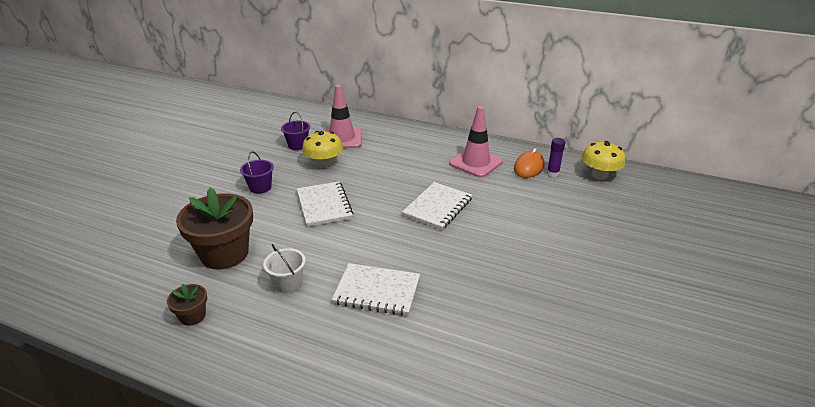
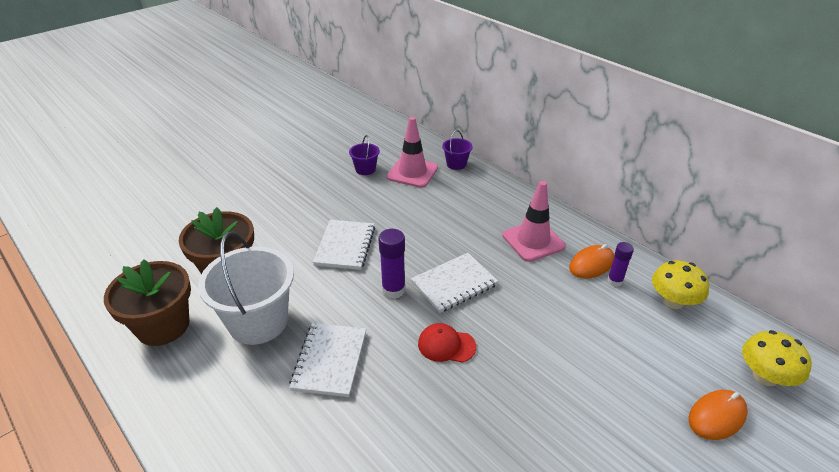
camera: 25 degrees right, 5 degrees up
(192, 316) = (163, 326): brown flower pot -> brown flower pot, size x2.14
(260, 187) = (301, 208): purple bucket -> purple bucket (456, 164)
(288, 283) = (258, 322): white bucket -> white bucket, size x2.13
(324, 164) = (376, 198): yellow mushroom -> yellow mushroom (765, 376)
(377, 291) = (330, 360): white notebook -> white notebook turned 60 degrees clockwise
(391, 225) = (393, 290): none -> purple glue stick
(464, 250) = (446, 345): none -> red cap
(675, 235) = (717, 416): none -> orange mouse

